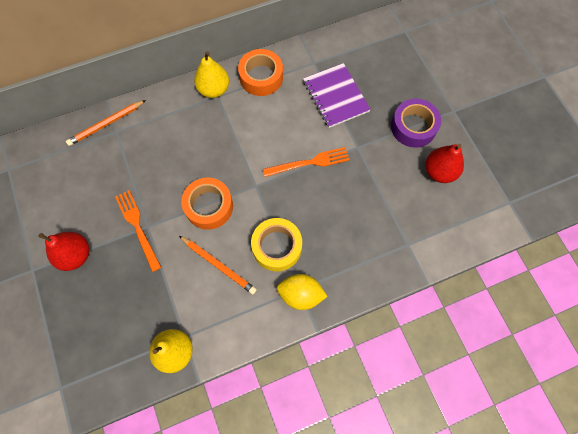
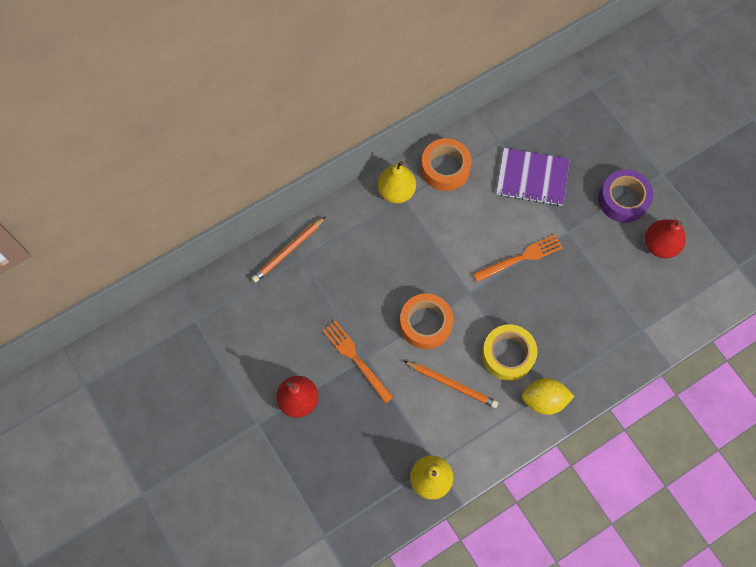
camera: 10 degrees left, 0 degrees up
(335, 96) = (532, 178): purple notebook -> purple notebook turned 45 degrees counterclockwise

